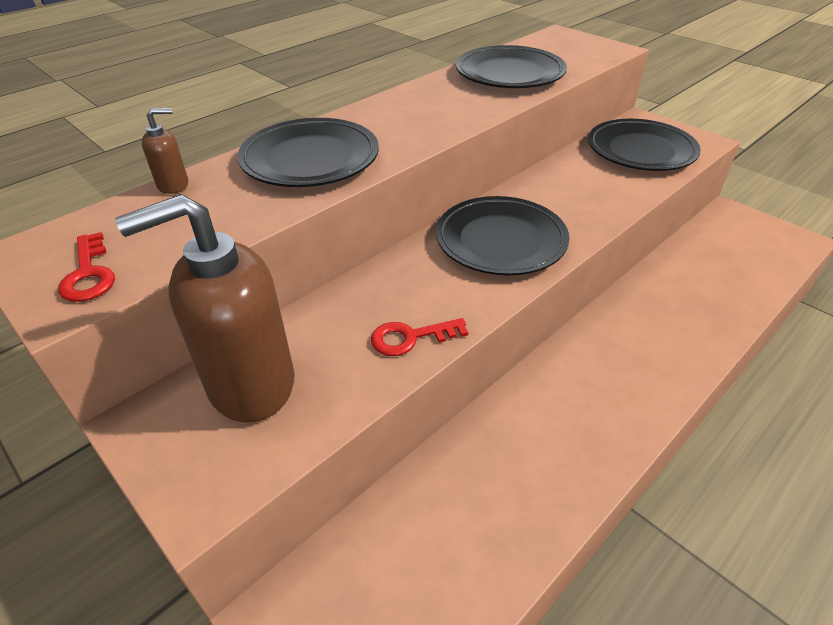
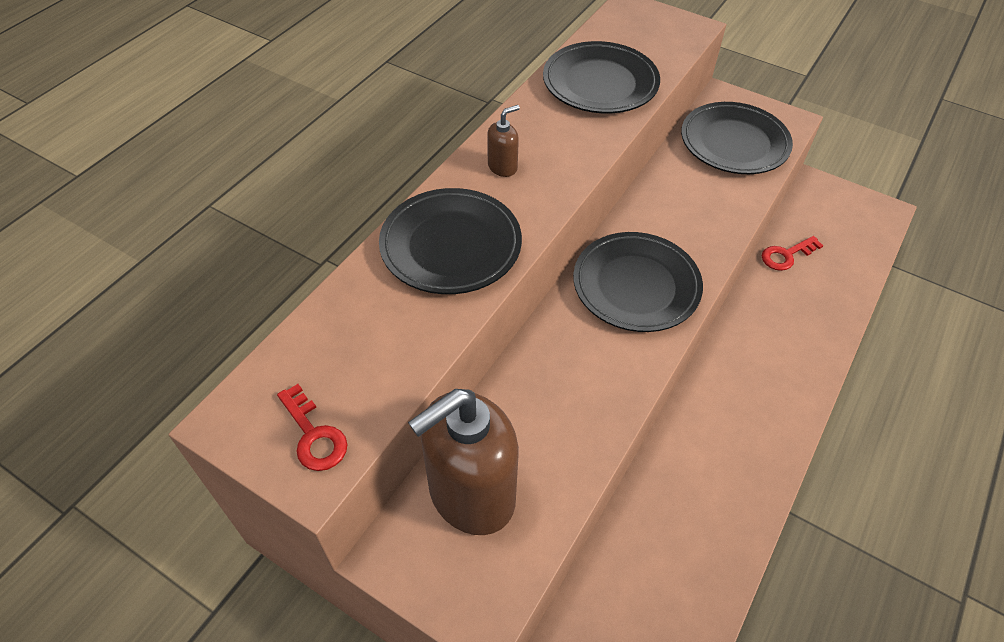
camera: 15 degrees left, 10 degrees up
(173, 185) = (329, 305): brown soap dispenser -> brown soap dispenser (502, 167)
(411, 338) = (593, 415): red key -> red key (786, 255)

